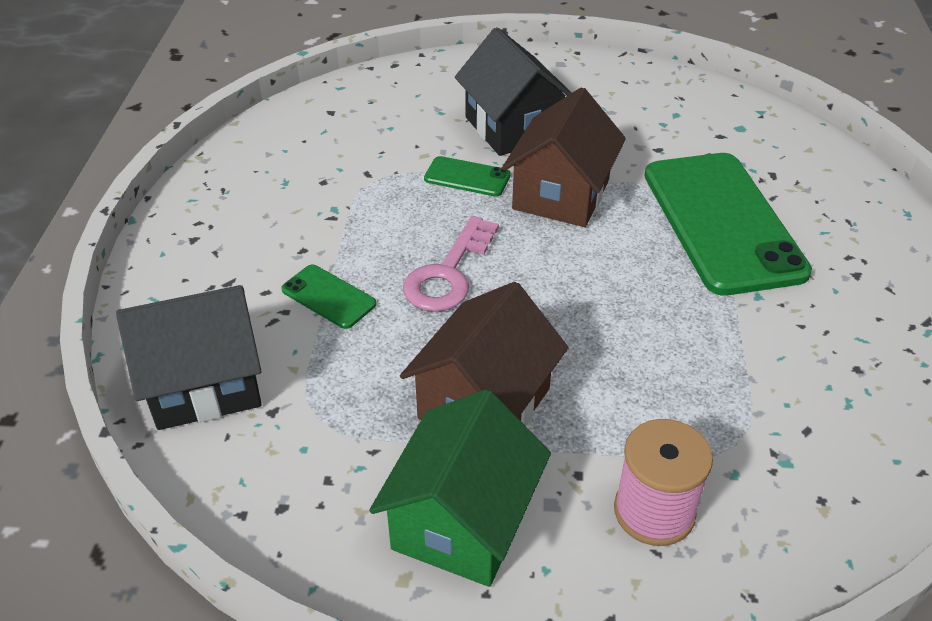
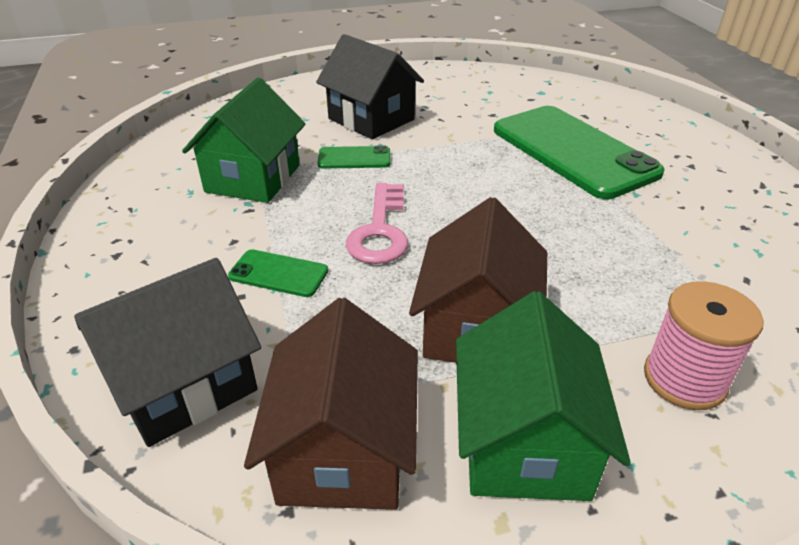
camera: 20 degrees left, 5 degrees down
(352, 180) = (253, 178): none -> green house
(561, 194) = (439, 156): brown house -> brown house (343, 451)

